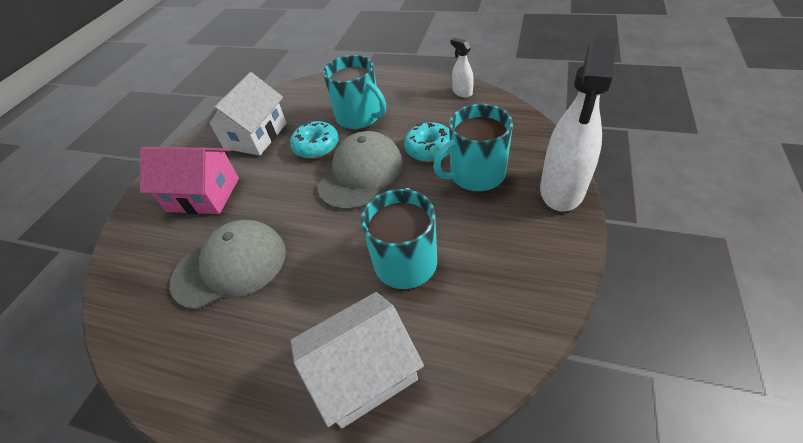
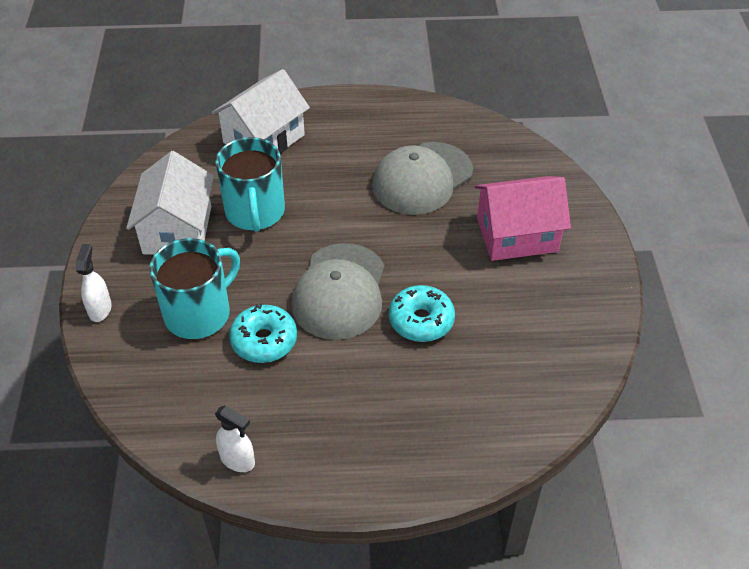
camera: 155 degrees right, 0 degrees up
(255, 136) = (523, 324): white house -> white house (177, 230)
(359, 117) = (386, 382): turquoise mug -> none
(562, 190) = (100, 309): white spray bottle -> white spray bottle, size x0.46

